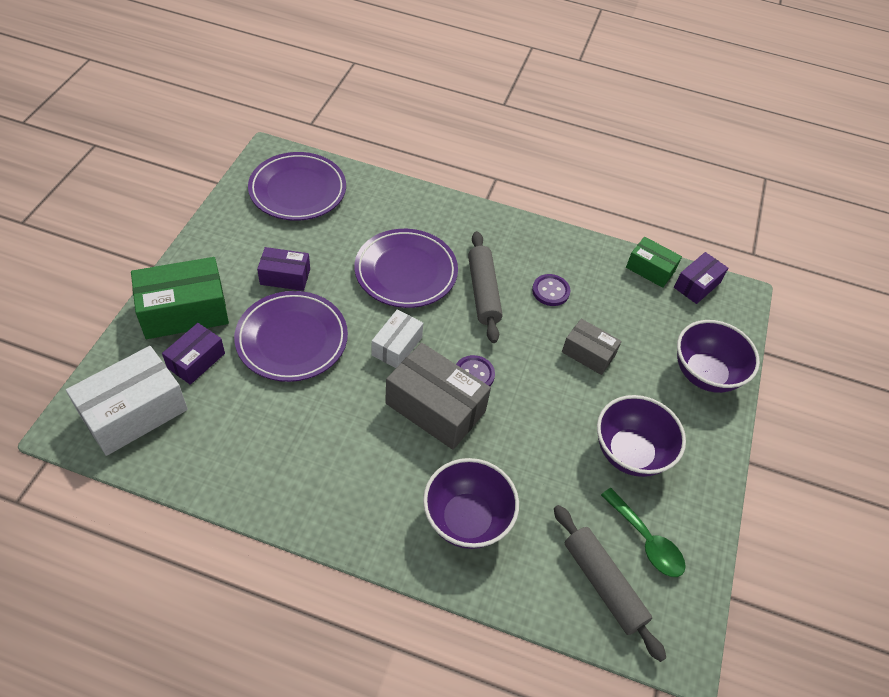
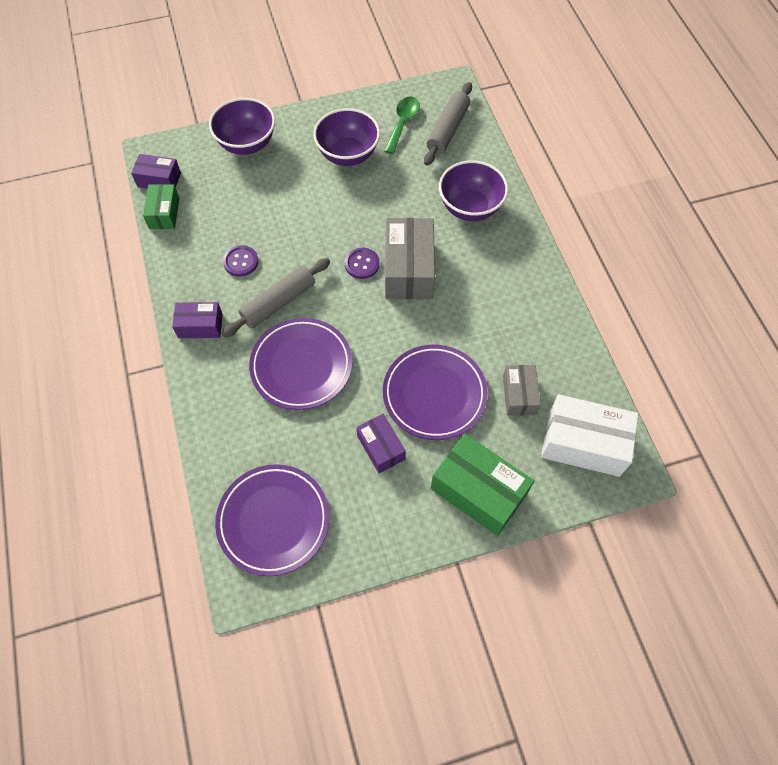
camera: 120 degrees left, 10 degrees up
(196, 360) = (510, 442): purple box -> purple box (200, 326)
(397, 346) = (379, 324): white box -> none
(588, 353) = (284, 211): grey box -> grey box (519, 395)

